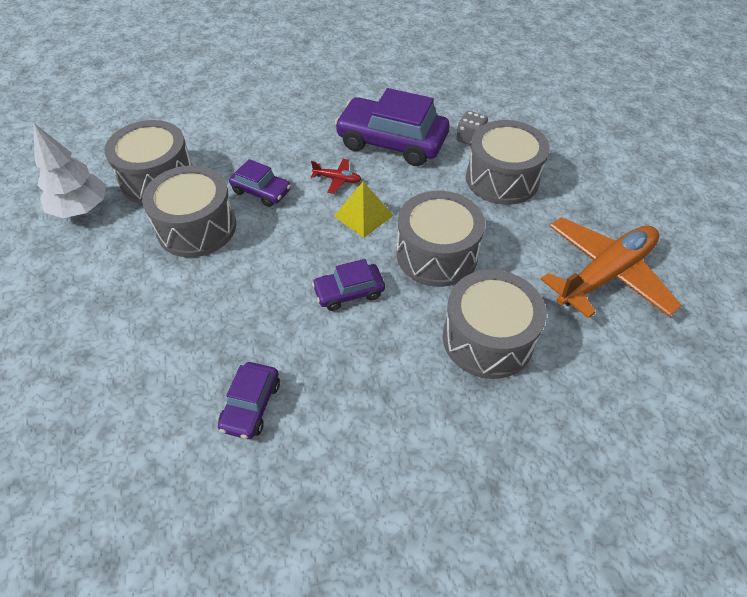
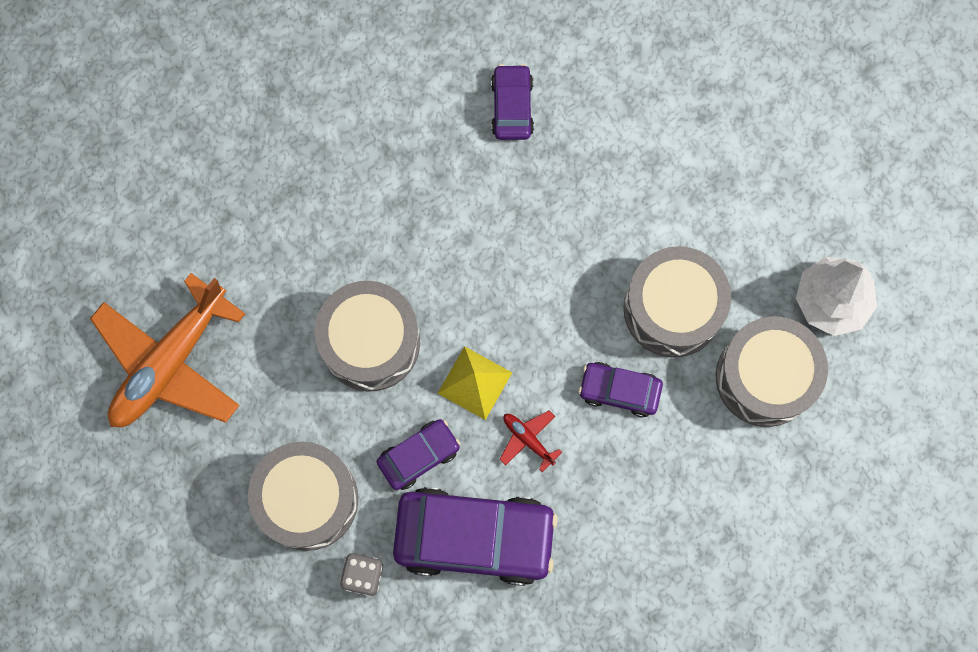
camera: 165 degrees right, 25 degrees up
(337, 179) = (528, 439): red plane -> red plane turned 45 degrees clockwise
(349, 292) = (458, 261): purple car -> purple car (419, 456)
(487, 339) = (295, 240): grey drum -> none

